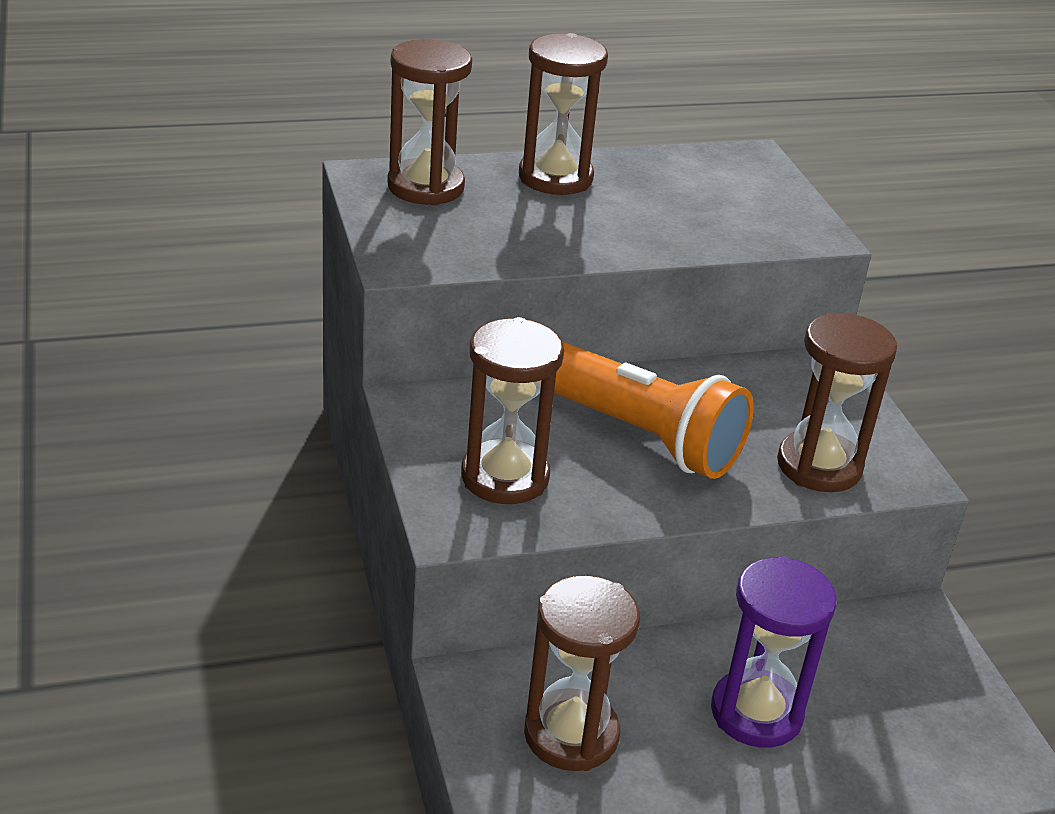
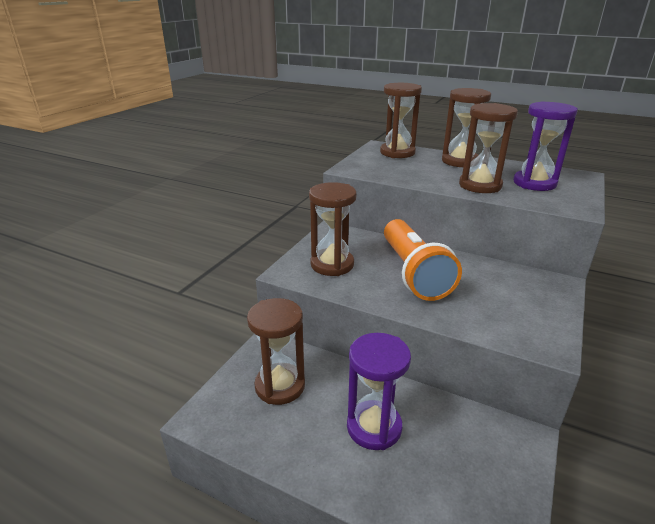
camera: 45 degrees right, 5 degrees down
(715, 198) = (534, 183): none -> purple hourglass
(819, 466) = (495, 319): brown hourglass -> brown hourglass (480, 185)

